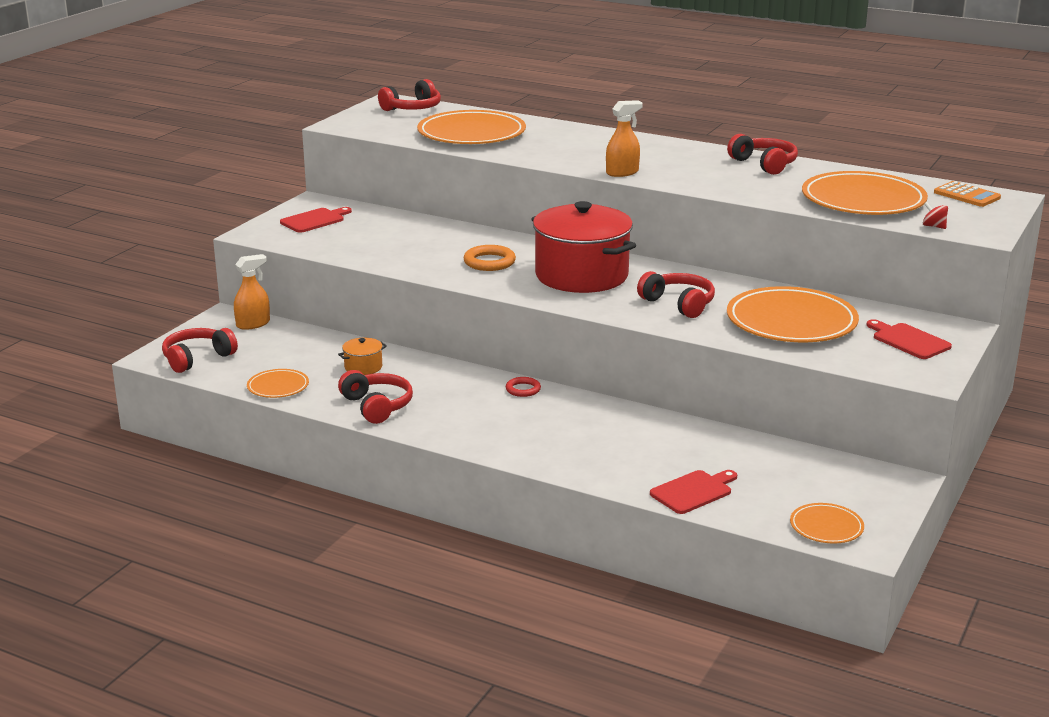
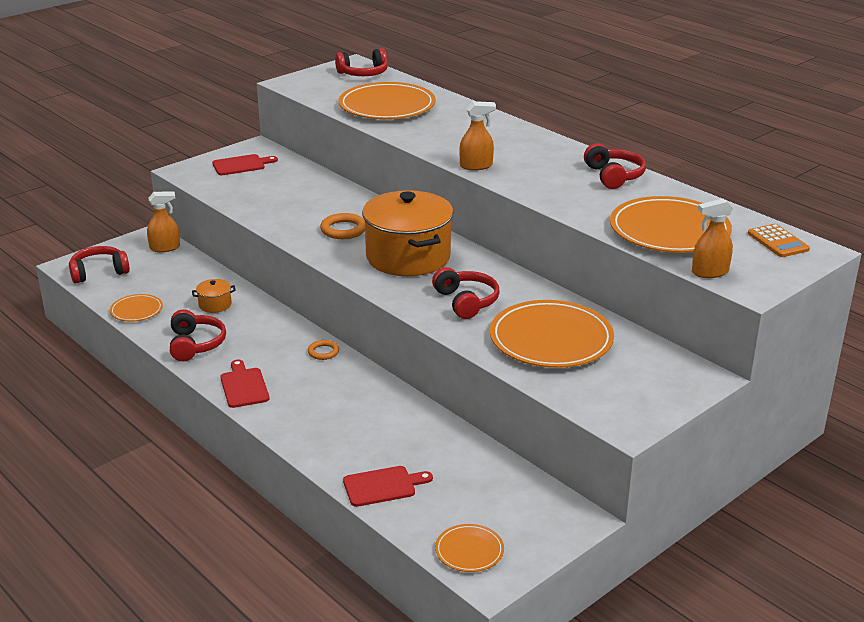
camera: 20 degrees right, 5 degrees up
(523, 389) = (323, 352): red ring -> orange ring
(581, 276) = (408, 257): red pot -> orange pot
(908, 340) = (643, 382): red cutting board -> red cutting board (244, 386)
(934, 226) = (709, 272): red spinning top -> orange spray bottle

